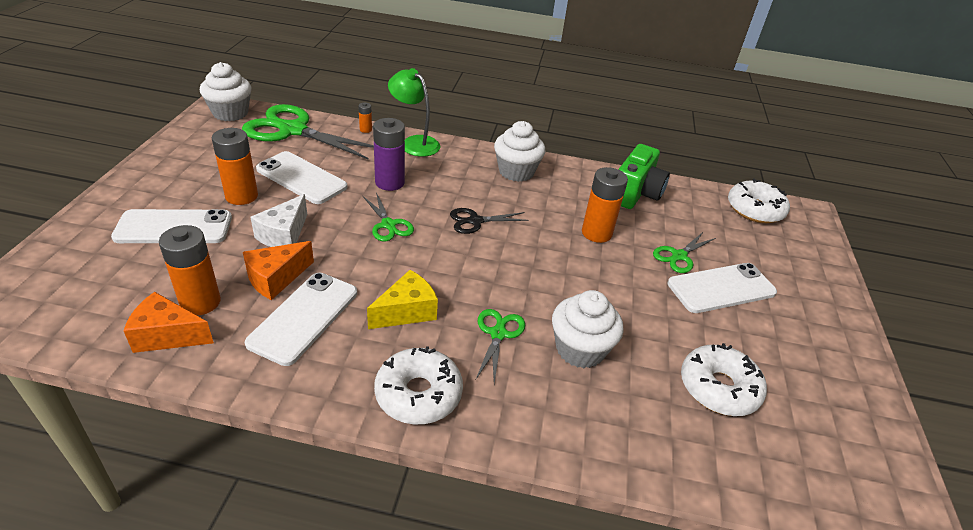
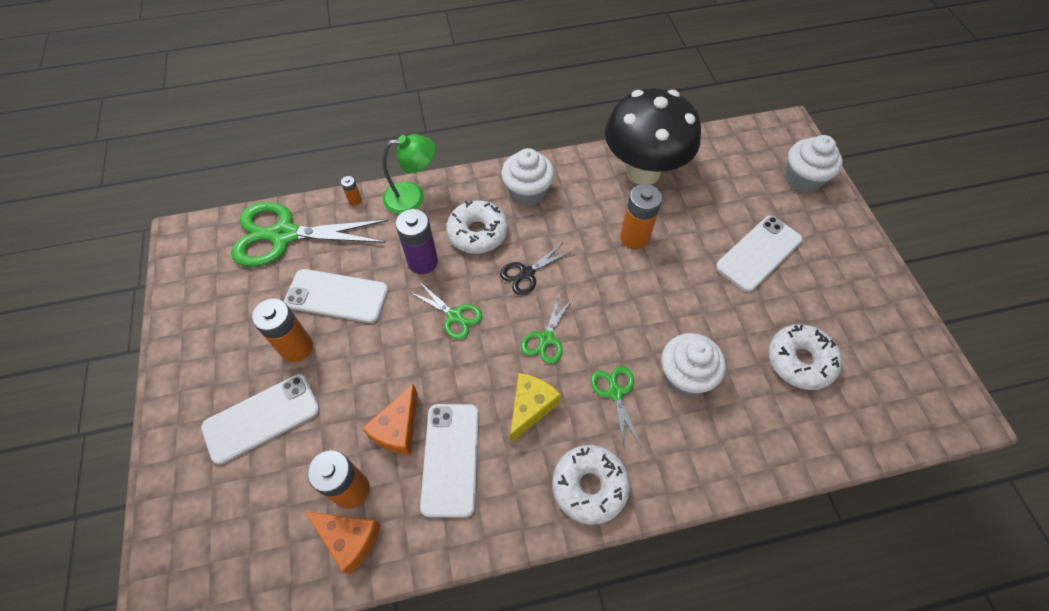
camera: 20 degrees left, 20 degrees up
(167, 335) = (350, 539): orange cheese -> orange cheese turned 135 degrees counterclockwise
(230, 113) = (202, 240): white cupcake -> white cupcake (803, 179)
(284, 235) = (370, 375): white cheese -> none
(414, 143) = (413, 196): green lamp -> green lamp turned 150 degrees clockwise
(635, 194) = (643, 171): green camera -> black mushroom
(679, 256) = (711, 232): green scissors -> green scissors (546, 338)
(755, 209) = (746, 145): white donut -> white donut (477, 233)

